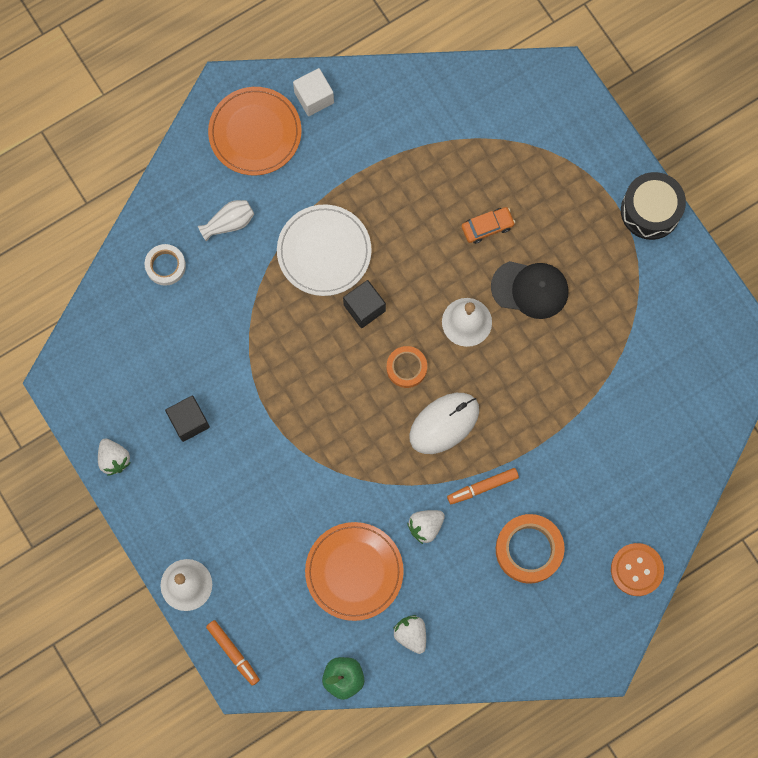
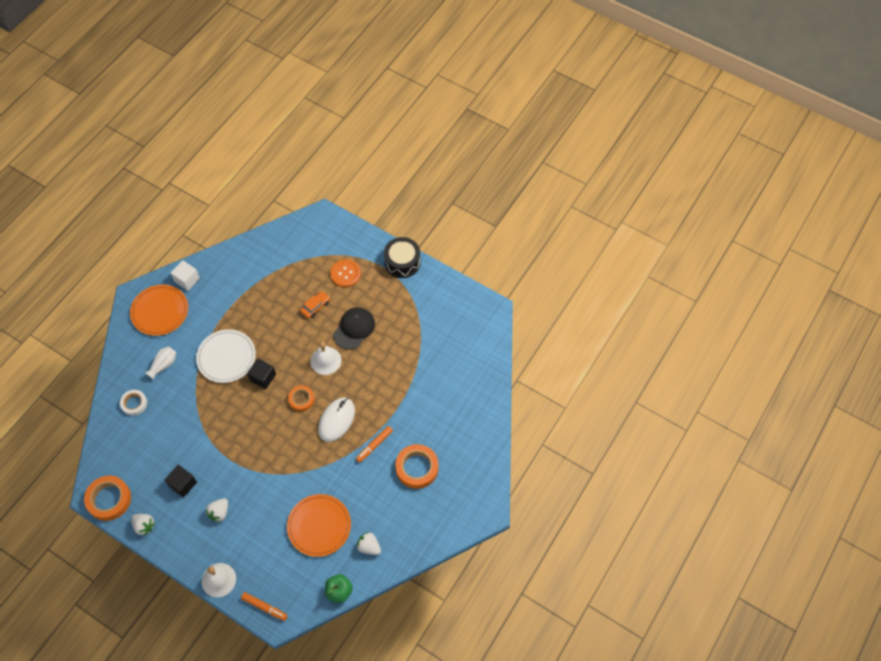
camera: 25 degrees left, 15 degrees down
(80, 397) = (109, 499): none -> orange tape
(425, 526) = (351, 481): white strawberry -> white strawberry (219, 512)
(530, 289) = (354, 329): black cap -> black cap turned 45 degrees counterclockwise
(637, 569) = (483, 451): orange button -> orange button (345, 274)

